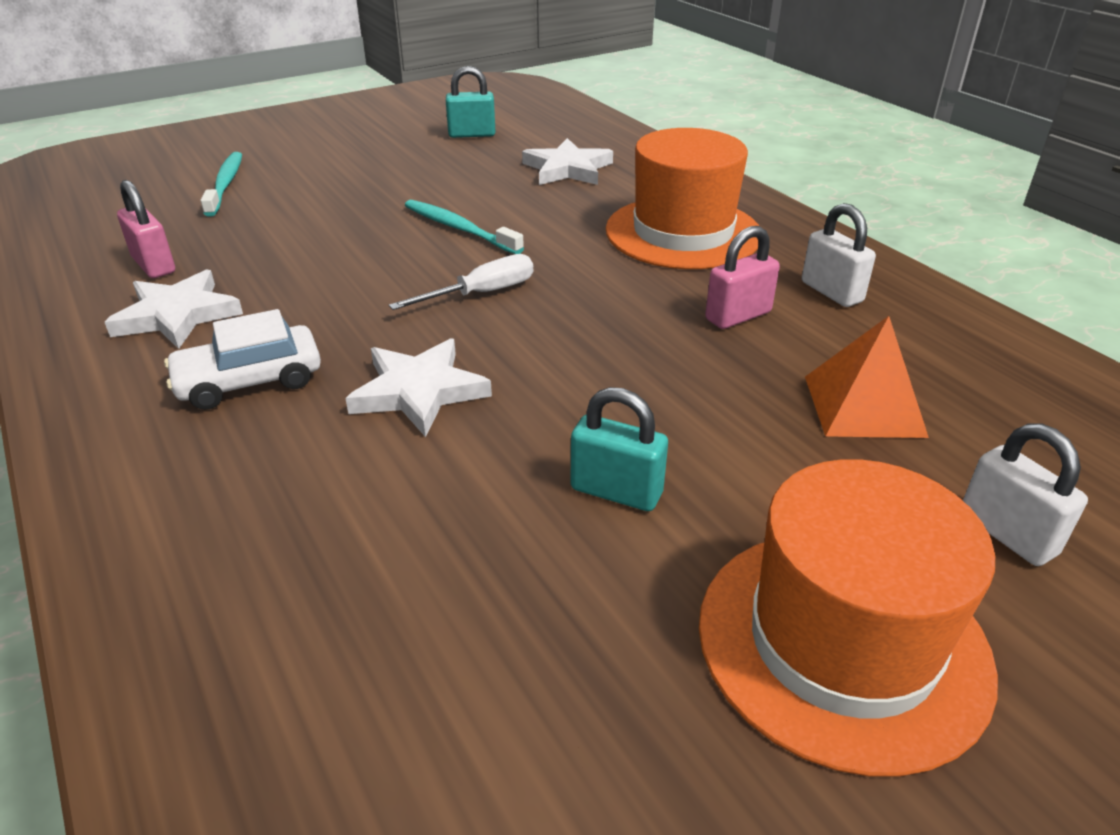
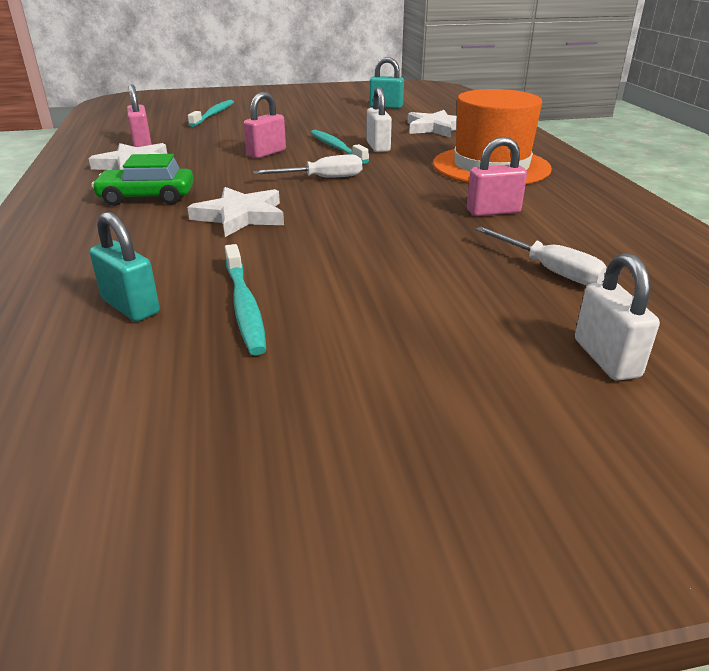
camera: 20 degrees right, 5 degrees down
(249, 381) = (147, 197): white car -> green car
(366, 256) = (266, 153): none -> pink padlock
(545, 562) = (244, 306): none -> turquoise toothbrush
(616, 491) = (323, 282): turquoise padlock -> turquoise padlock (131, 306)
(831, 292) = (579, 209): white padlock -> white padlock (378, 147)
(842, 643) = (413, 388): orange hat -> none
(864, 405) = (549, 270): orange pyramid -> white screwdriver

